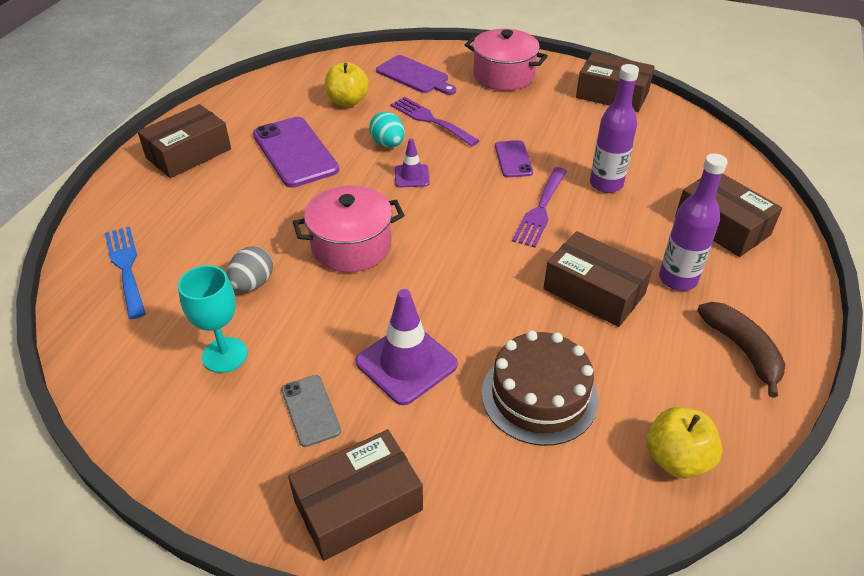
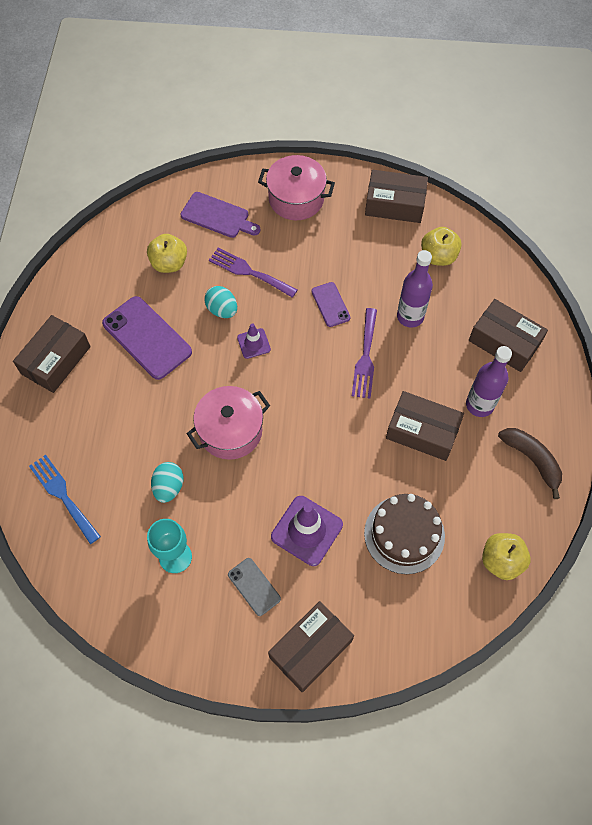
camera: 15 degrees left, 20 degrees up
(252, 284) = (169, 487): grey egg -> turquoise egg
(653, 141) = (438, 256): none -> yellow apple

